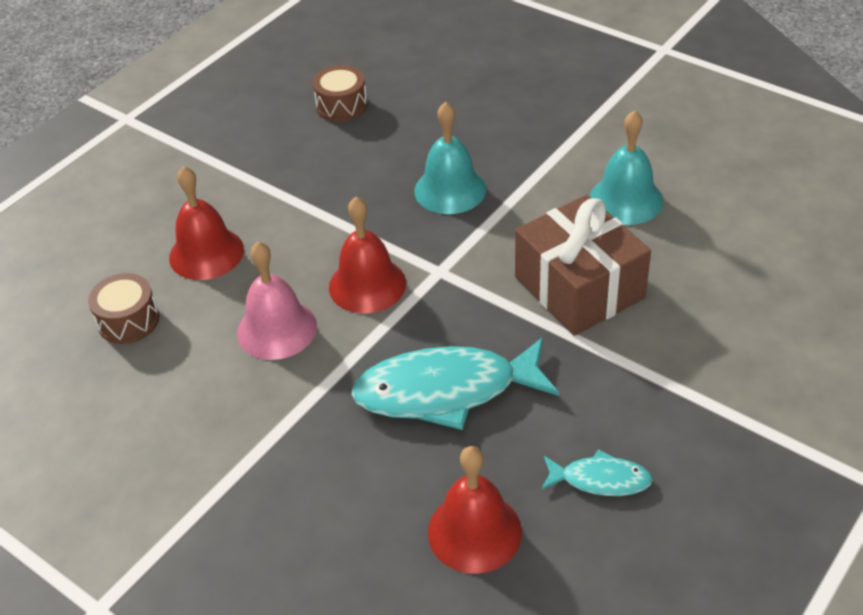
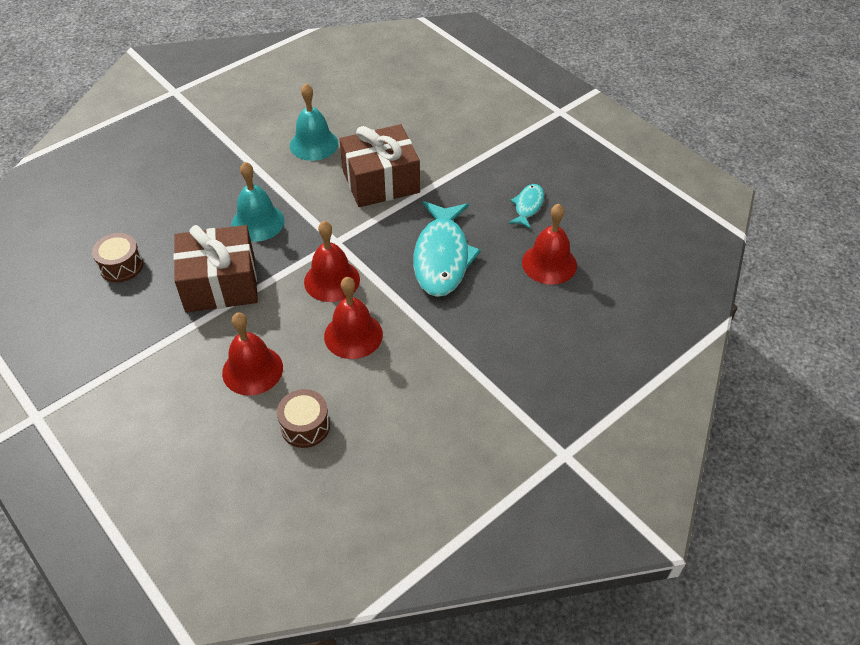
camera: 80 degrees left, 5 degrees up
(277, 329) = (353, 335): pink bell -> red bell
(334, 189) = (220, 284): none -> brown gift

